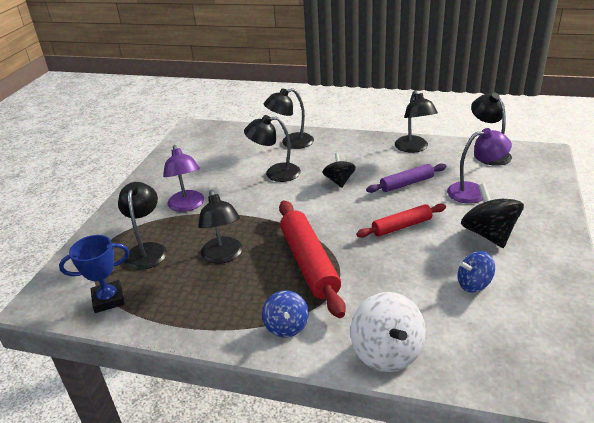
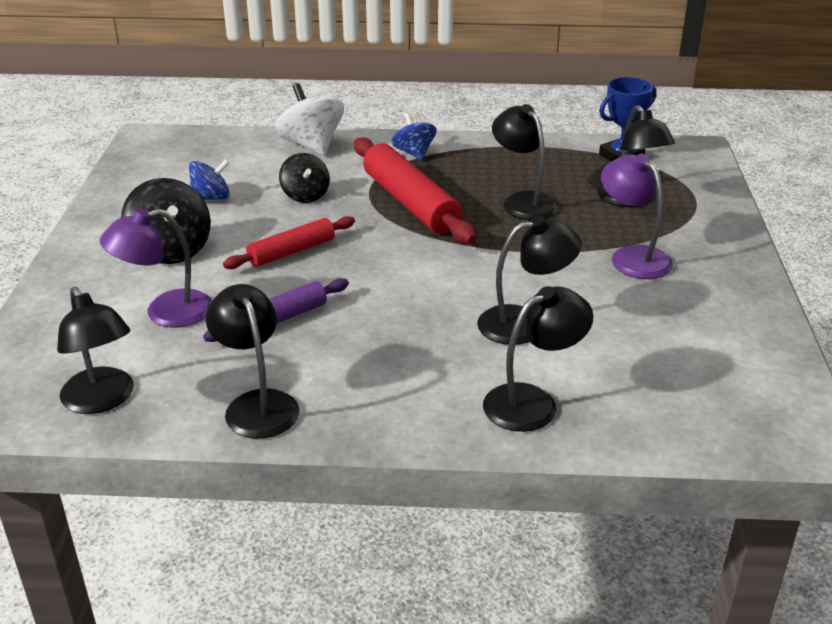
camera: 165 degrees right, 0 degrees up
(339, 181) = (400, 316): black spinning top -> black spinning top (305, 195)

